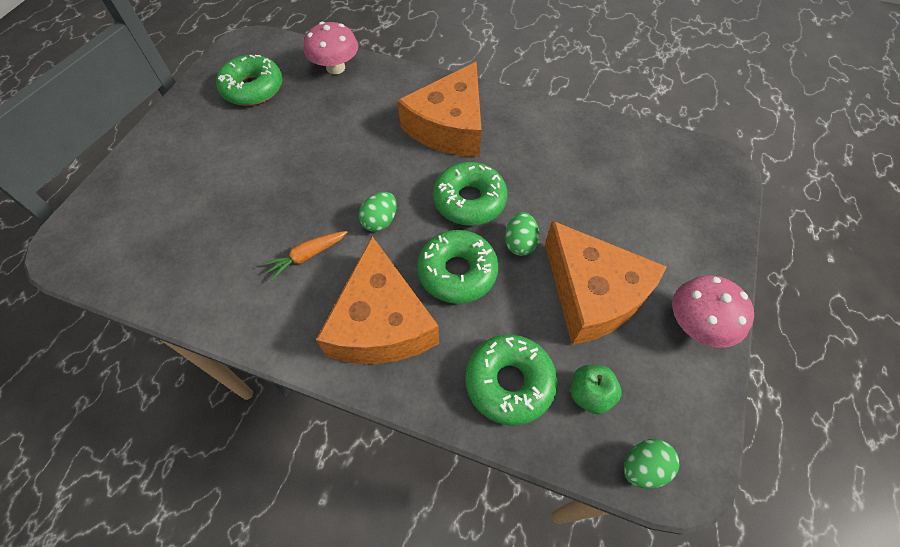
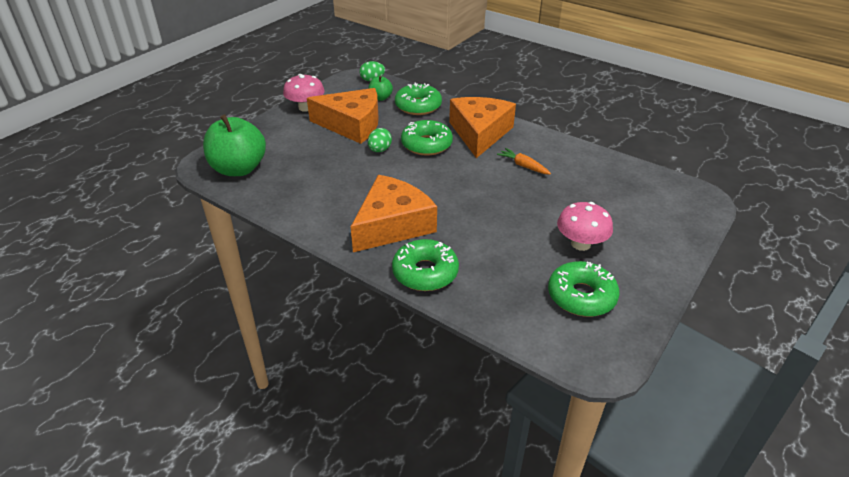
camera: 165 degrees left, 20 degrees down
(307, 256) = (523, 166): orange carrot -> orange carrot turned 120 degrees counterclockwise
(335, 68) = (489, 303): pink mushroom -> pink mushroom (580, 244)
(380, 221) = (470, 175): green egg -> none
(469, 200) = (401, 175): green donut -> green donut (425, 272)
(592, 294) = (352, 125): orange cheese -> orange cheese turned 120 degrees clockwise
(673, 167) = (239, 169): none -> green apple

